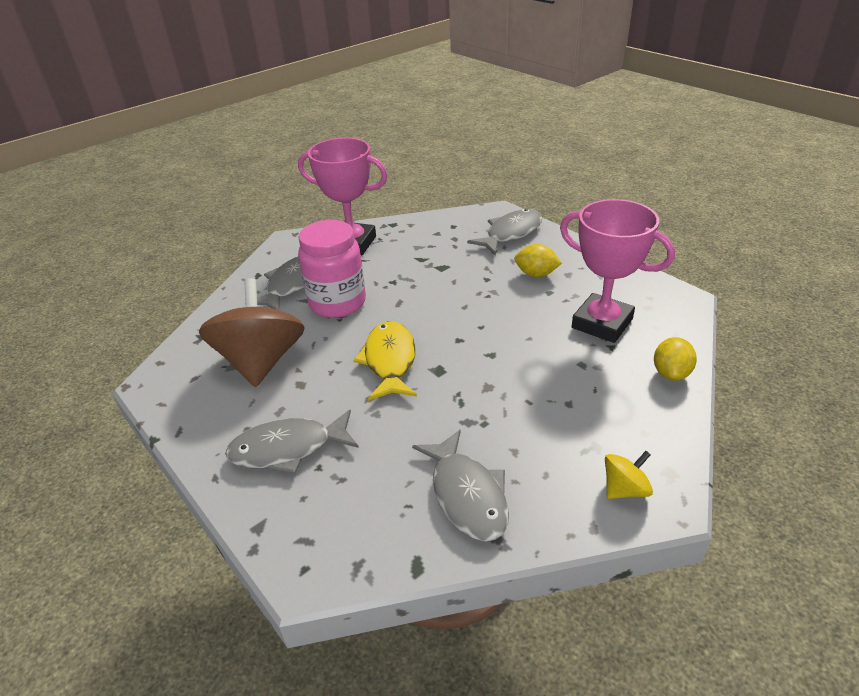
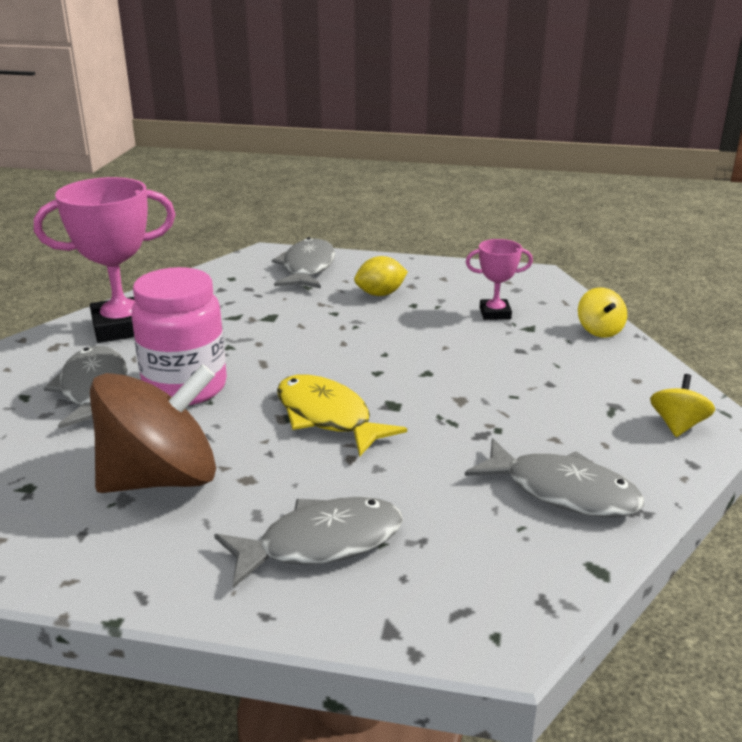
camera: 40 degrees left, 10 degrees down
(261, 361) = (161, 478): brown spinning top -> brown spinning top turned 105 degrees clockwise
(288, 449) = (321, 543): grey fish -> grey fish turned 150 degrees counterclockwise
(602, 323) = (495, 313): pink trophy -> pink trophy, size x0.52
(671, 373) = (599, 330): yellow lemon -> yellow spinning top

